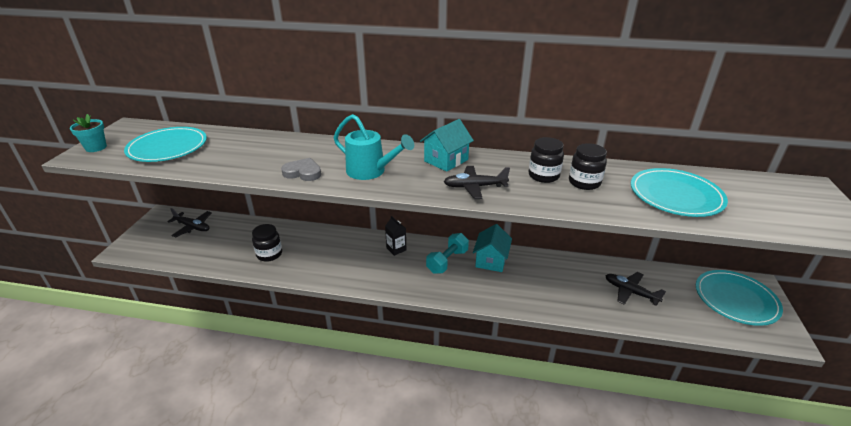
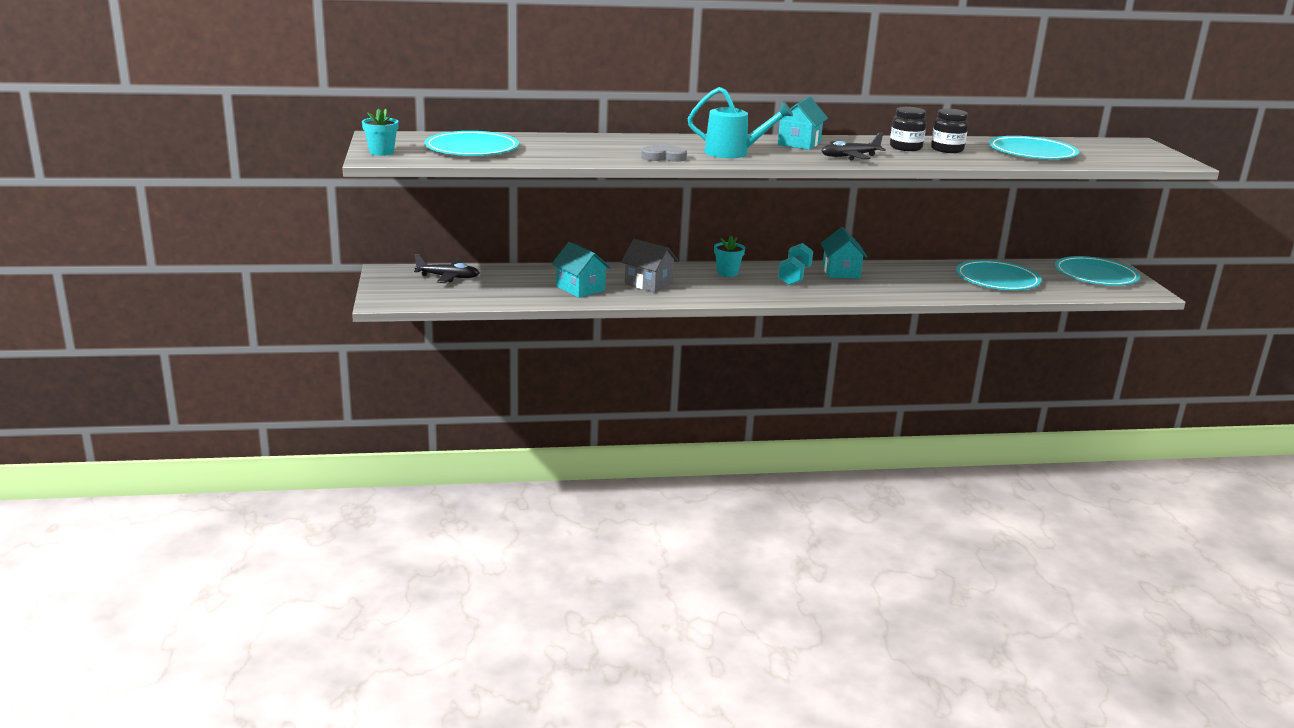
camera: 20 degrees left, 10 degrees down
(269, 254) = (580, 288): black jar -> turquoise house
(324, 255) = (648, 283): none -> grey house
(396, 249) = (727, 273): black carton -> turquoise flower pot
(630, 292) = (997, 279): black plane -> turquoise plate

